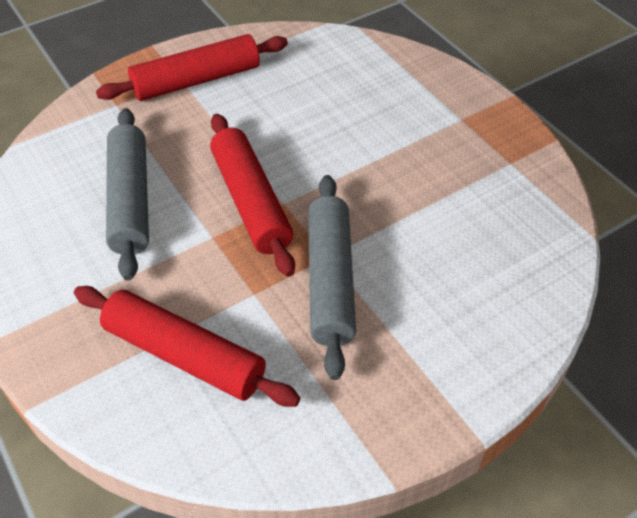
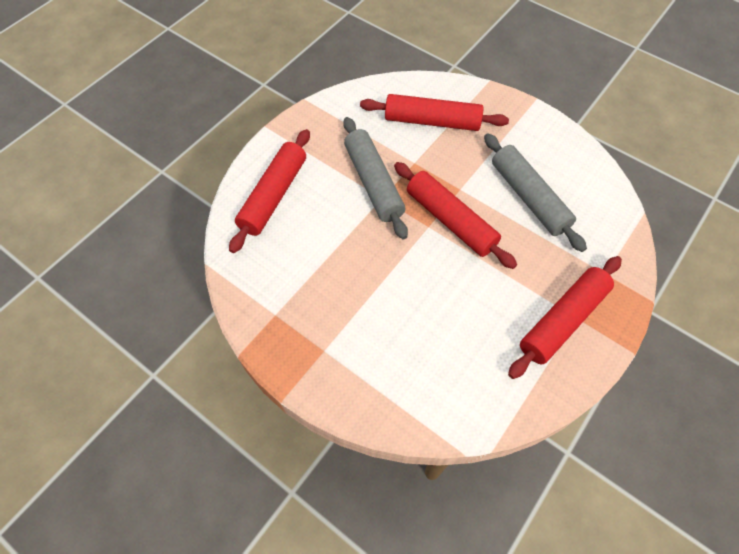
camera: 160 degrees right, 10 degrees up
(487, 304) = (274, 196): none -> red rolling pin

